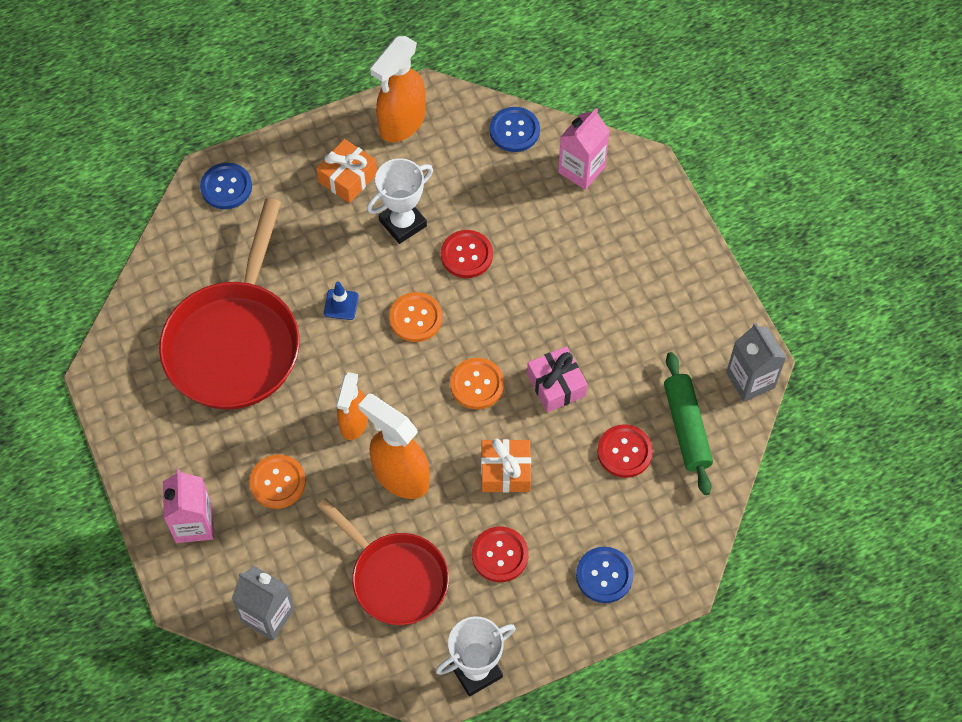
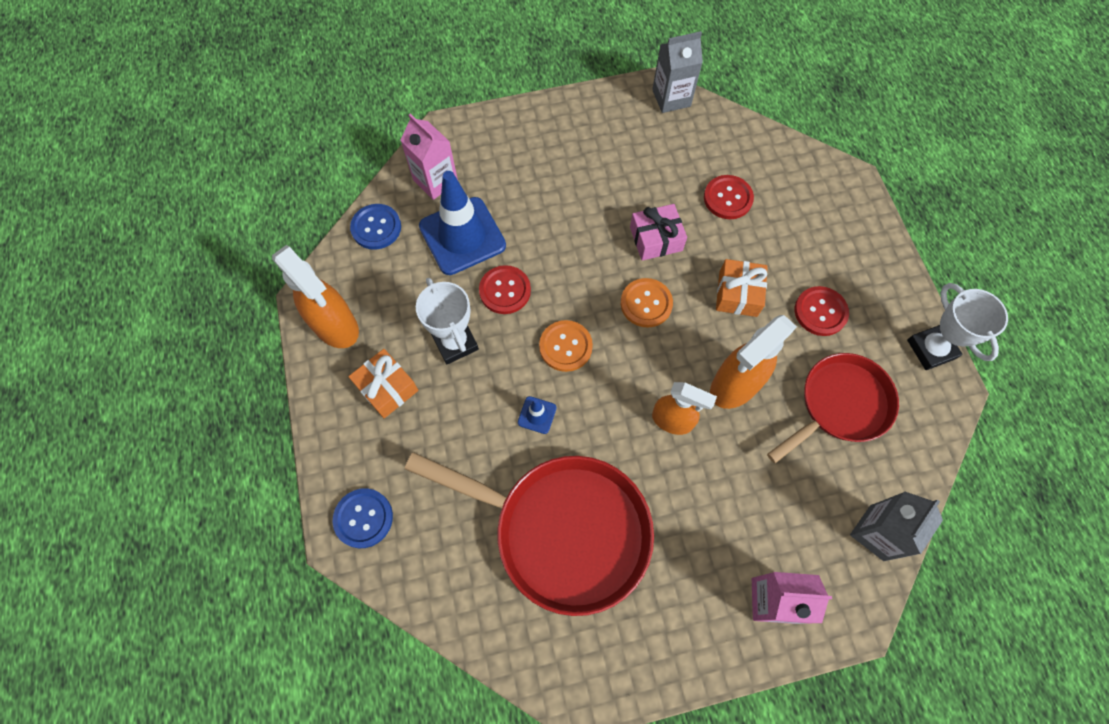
camera: 80 degrees left, 5 degrees up
(277, 482) = (731, 505): orange button -> none
(521, 206) = (462, 236): none -> blue traffic cone
(604, 575) = (842, 234): blue button -> none
(686, 428) = (710, 150): green rolling pin -> none

